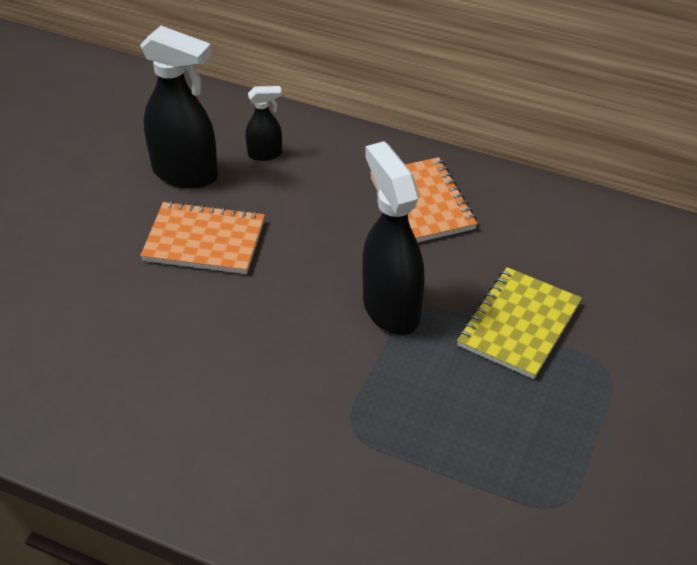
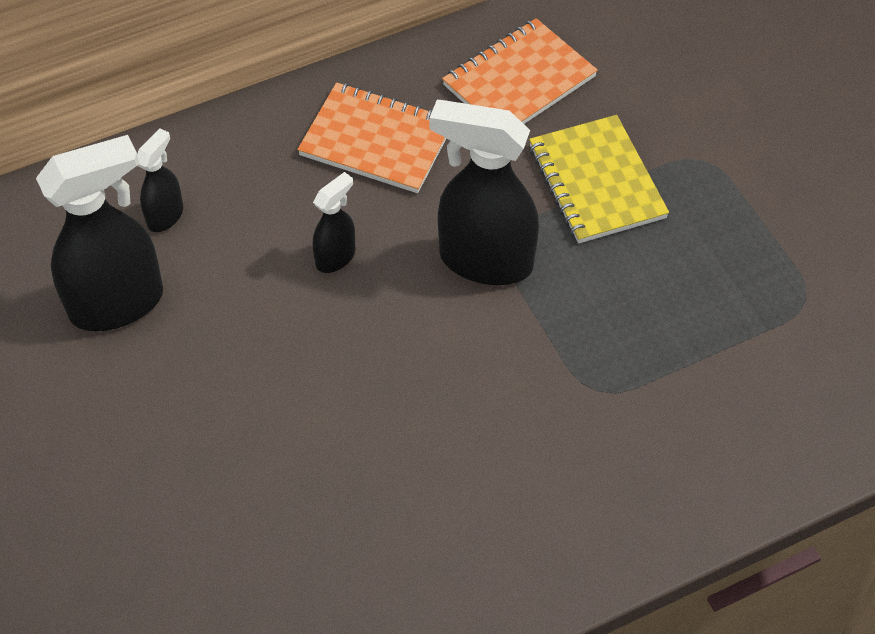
camera: 50 degrees left, 10 degrees up
(204, 241) = (238, 351): orange notebook -> orange notebook (519, 81)
(316, 240) = (336, 257): none -> black spray bottle

